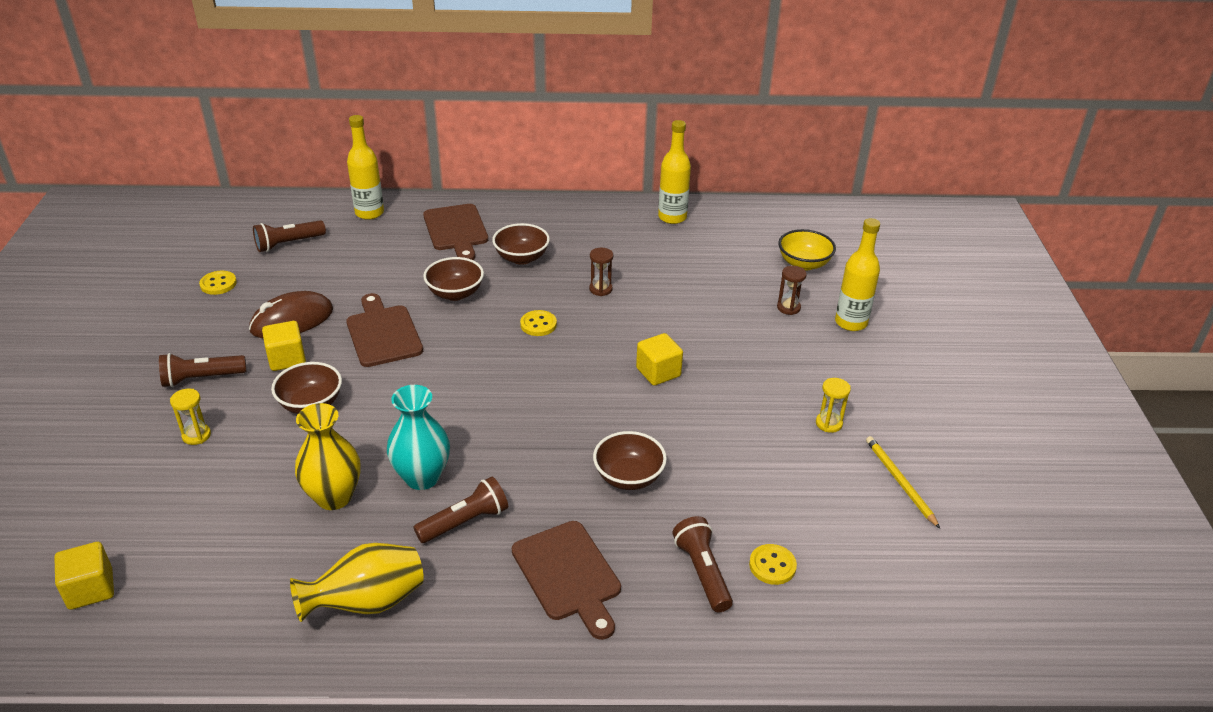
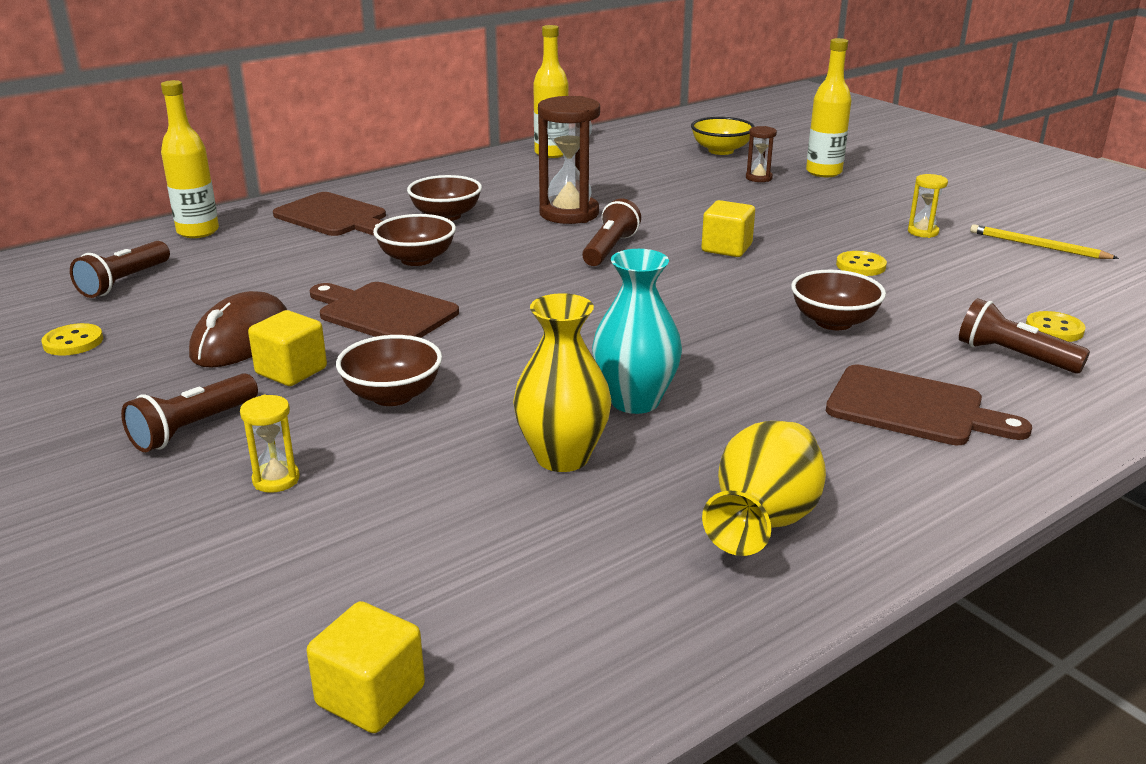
camera: 35 degrees left, 10 degrees down
(465, 521) = (743, 414): brown flashlight -> brown flashlight (609, 249)
(538, 324) = (550, 254): yellow button -> yellow button (860, 266)
(600, 289) = (569, 213): brown hourglass -> brown hourglass, size x2.07

